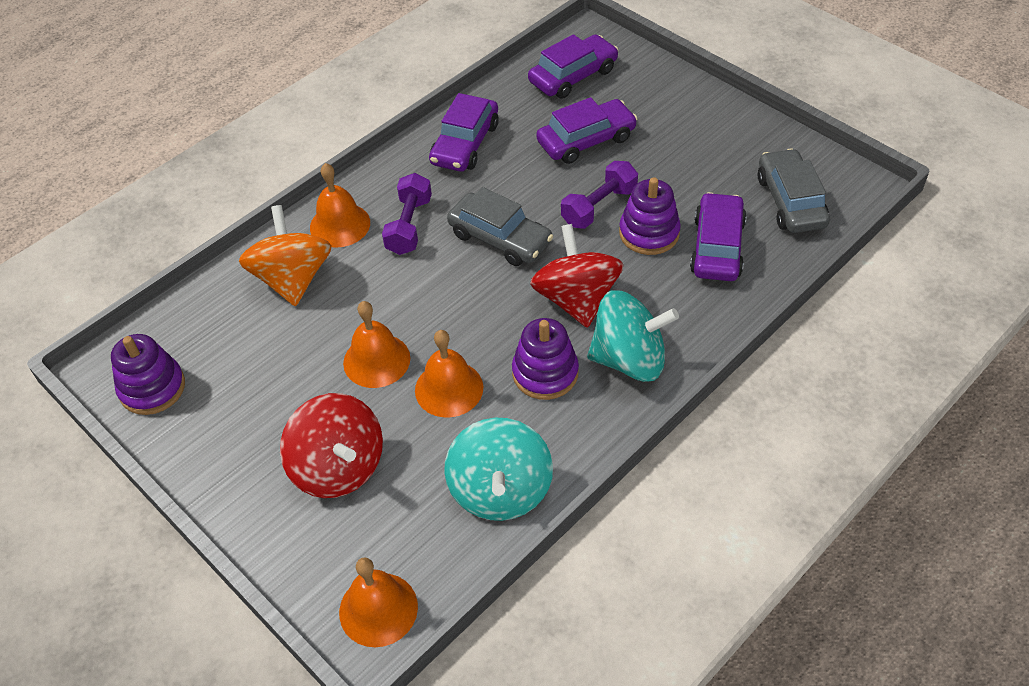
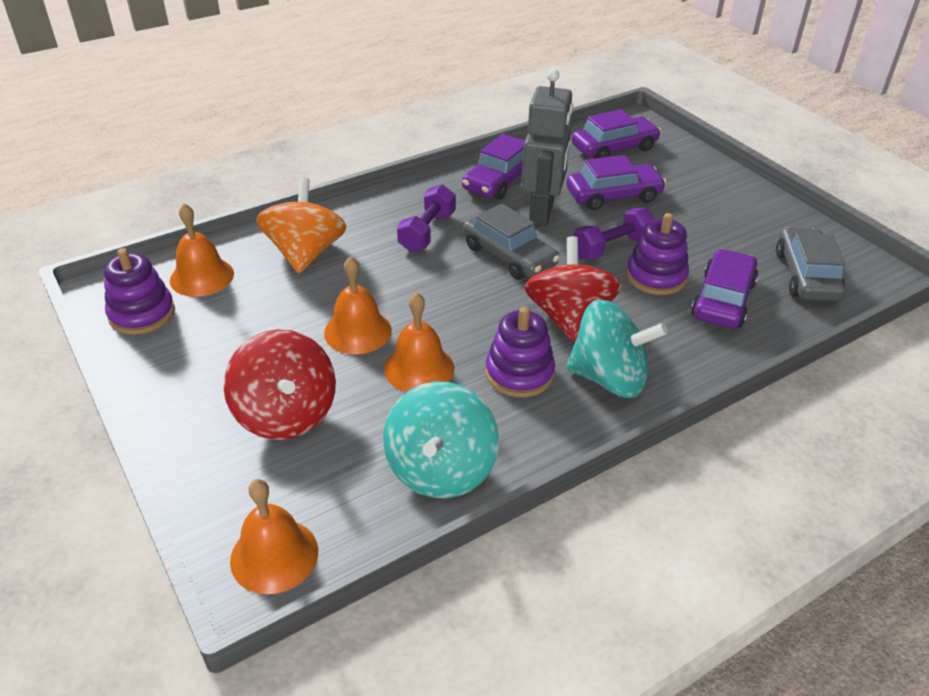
camera: 10 degrees right, 10 degrees down
(340, 225) = (364, 220): orange bell -> orange bell (202, 277)
(519, 178) = (542, 213): none -> grey robot

